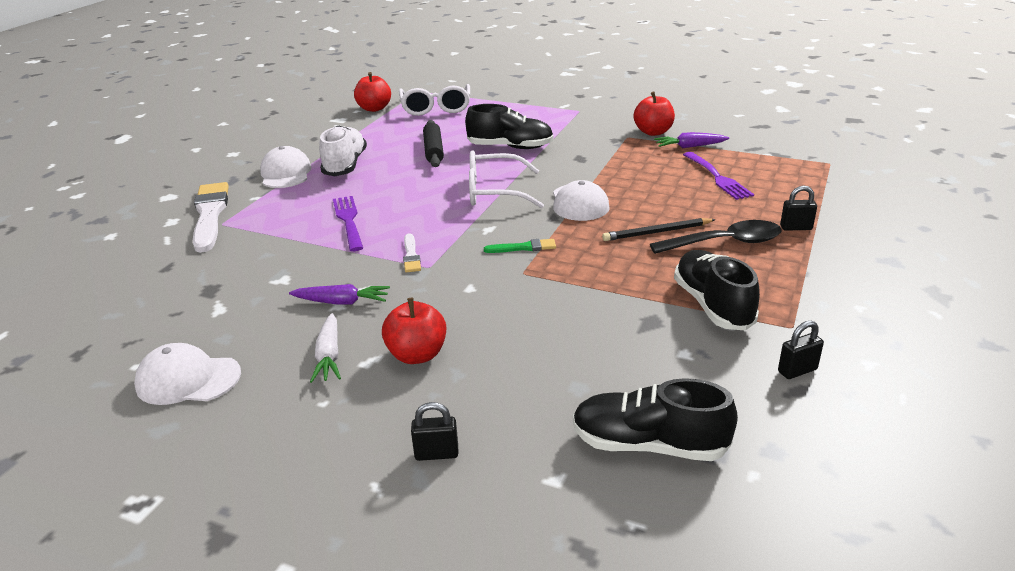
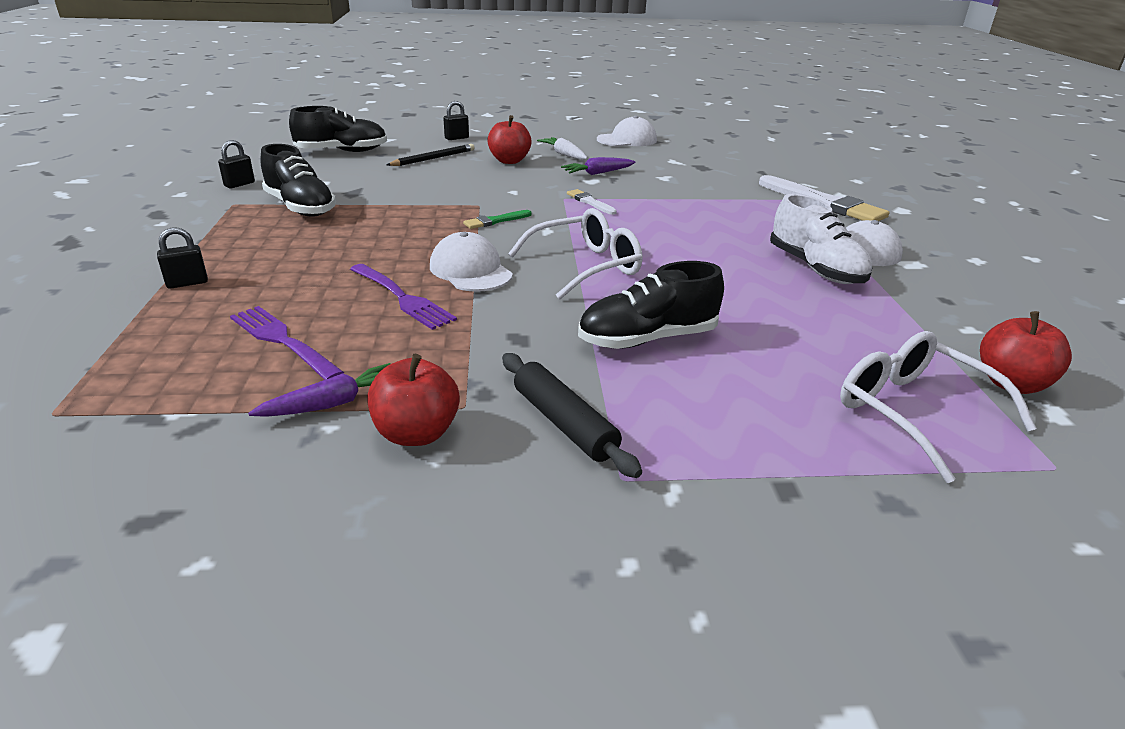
camera: 150 degrees right, 0 degrees up
(349, 221) = (691, 217): purple fork -> purple fork (402, 298)
(434, 150) = (749, 311): black rolling pin -> black rolling pin (563, 423)
(657, 232) = (362, 253): black pencil -> black pencil (433, 158)
(725, 243) = (283, 254): black spoon -> none

